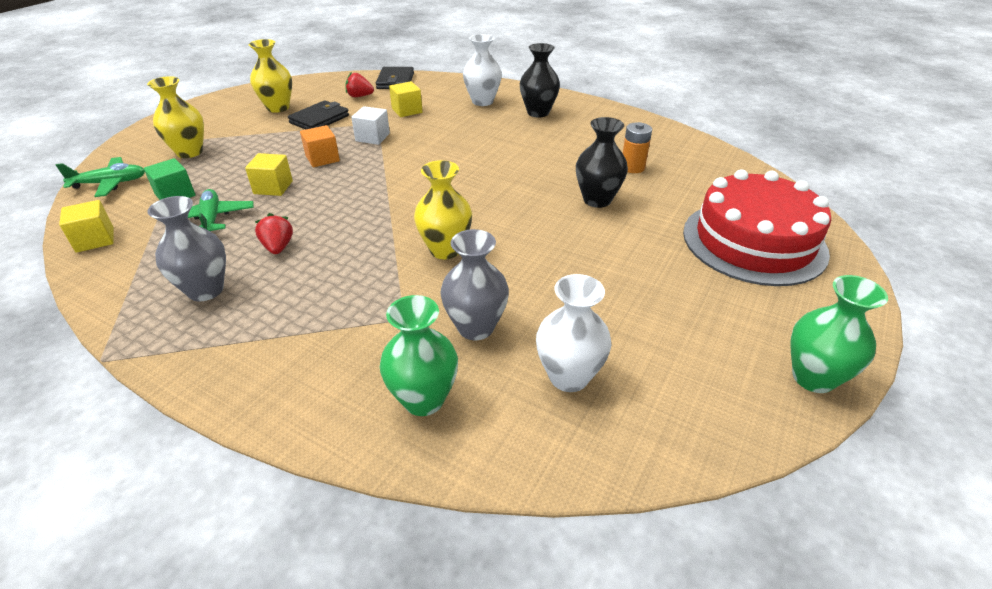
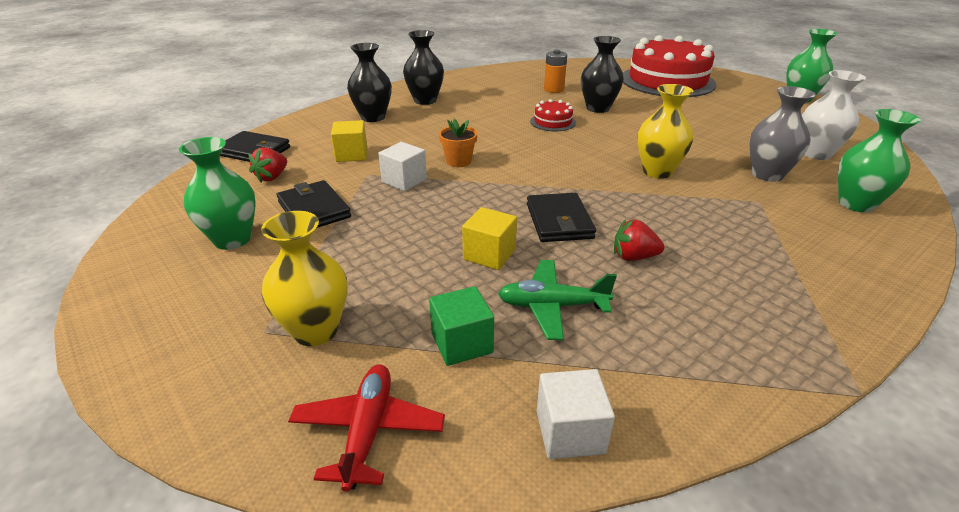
camera: 70 degrees left, 5 degrees down
(95, 239) = (570, 432): yellow cube -> white cube
(110, 183) = (368, 431): green plane -> red plane
(205, 290) = (715, 310): grey vase -> none
(278, 108) = (232, 239): yellow vase -> green vase
(322, 158) = (434, 216): orange cube -> none
(327, 208) = (559, 221): none -> black wallet
(416, 150) = (458, 161): none -> orange flower pot
(482, 101) = (373, 117): white vase -> black vase
(534, 179) = (552, 122): none -> red cake

